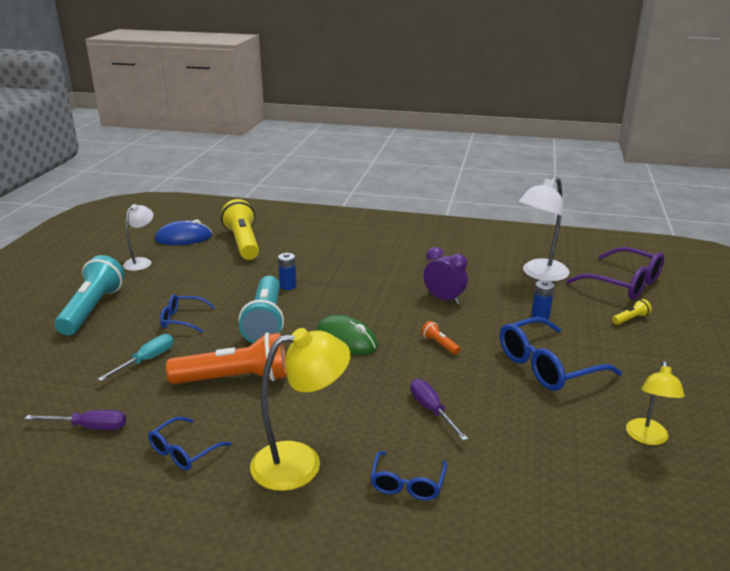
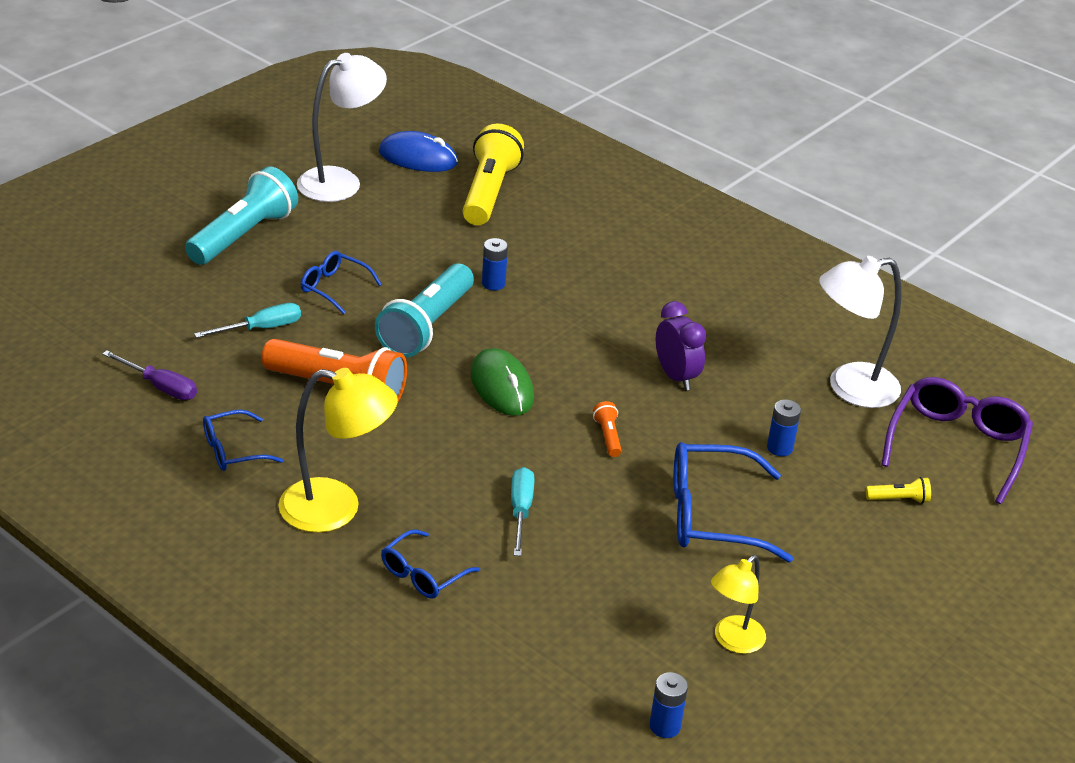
camera: 25 degrees right, 10 degrees up
(141, 262) = (341, 181): white lamp -> white lamp, size x1.63
(432, 410) = (520, 511): purple screwdriver -> turquoise screwdriver
(623, 283) = (956, 446): purple glasses -> purple glasses turned 135 degrees counterclockwise
(678, 519) = (665, 726): none -> blue battery

